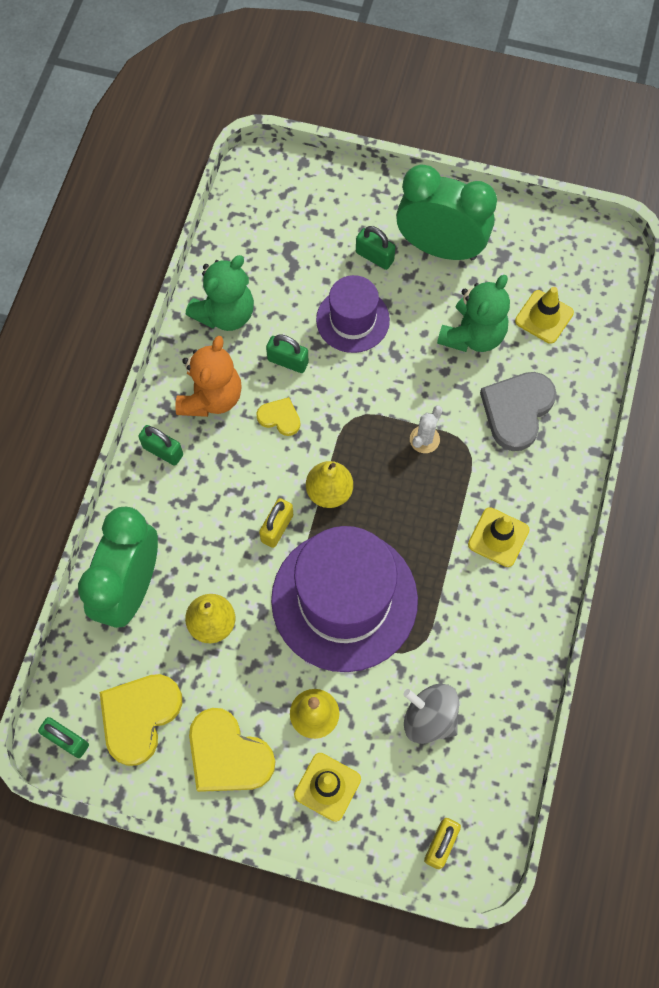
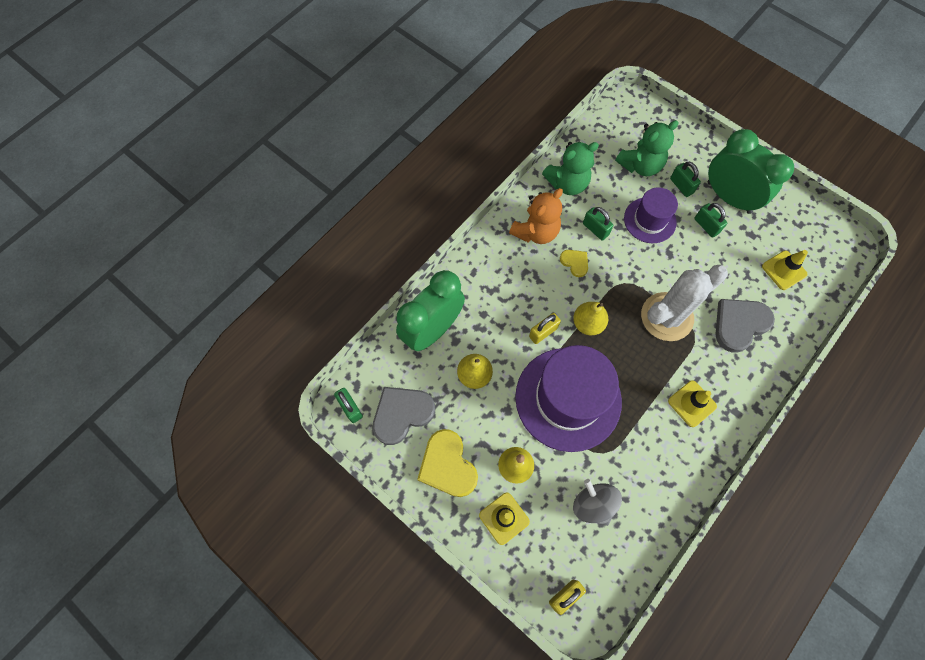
camera: 25 degrees right, 0 degrees up
(139, 717) = (402, 414): yellow heart -> grey heart
(163, 451) = (490, 252): green padlock -> green padlock (706, 226)
(424, 439) = (666, 317): white cactus -> white cactus, size x2.39
(472, 335) = (728, 262): green teddy bear -> green teddy bear (640, 165)

